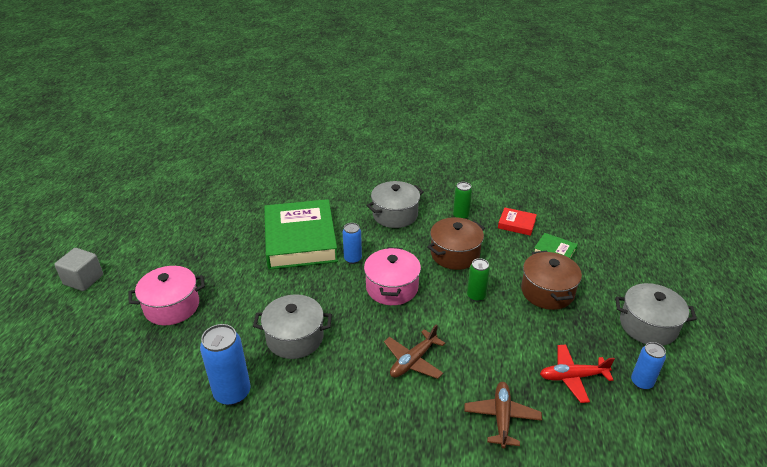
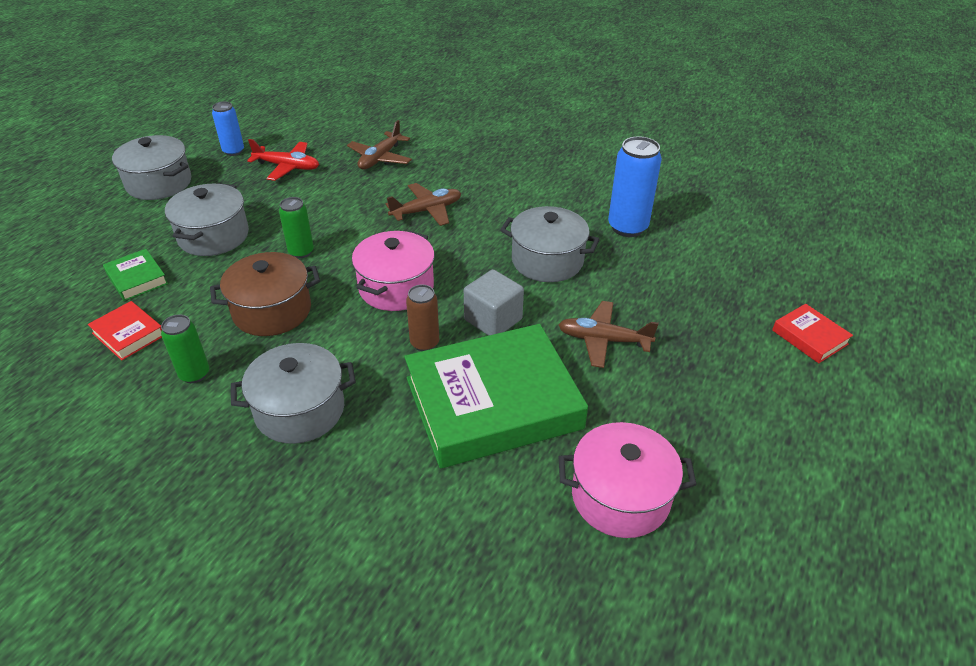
camera: 160 degrees left, 5 degrees up
(83, 279) = (874, 422): grey cube -> grey cube (493, 320)
(100, 324) = (809, 337): none -> red book
(172, 306) = (710, 338): pink pot -> pink pot (620, 497)
(244, 287) = (603, 340): none -> brown plane
(300, 240) = (493, 403): green book -> green book turned 60 degrees clockwise
(352, 259) = (424, 343): blue can -> brown can
(547, 292) = (213, 236): brown pot -> grey pot

